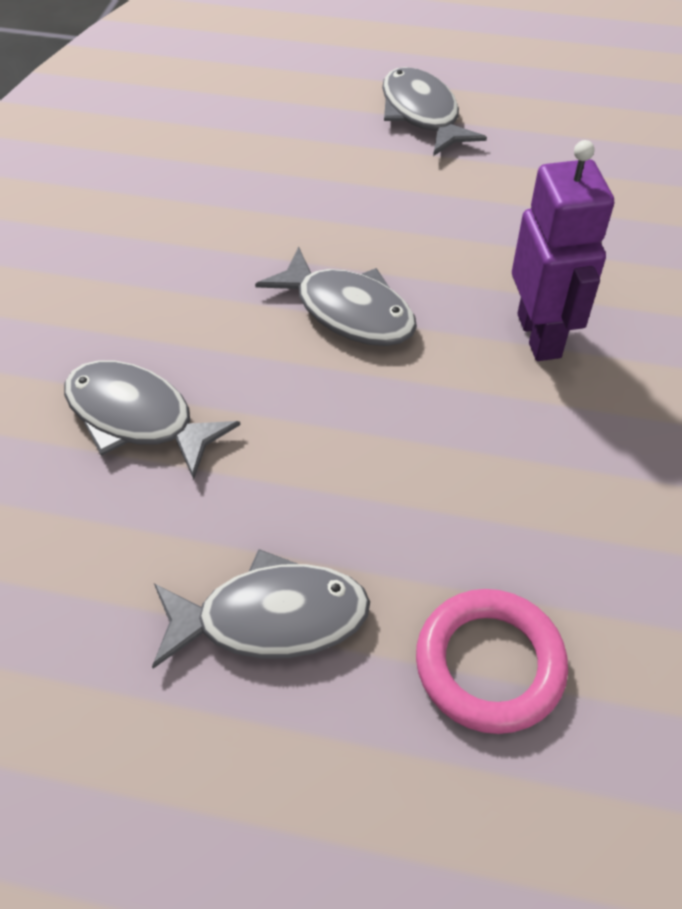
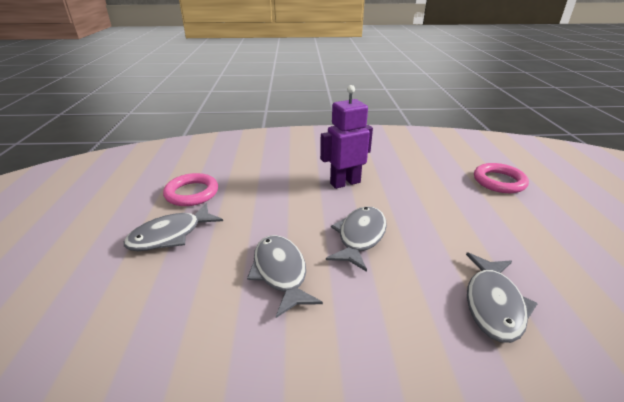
camera: 105 degrees left, 20 degrees down
(271, 618) = (540, 229): grey fish -> grey fish (280, 272)
(539, 131) = (192, 193): none -> pink ring

